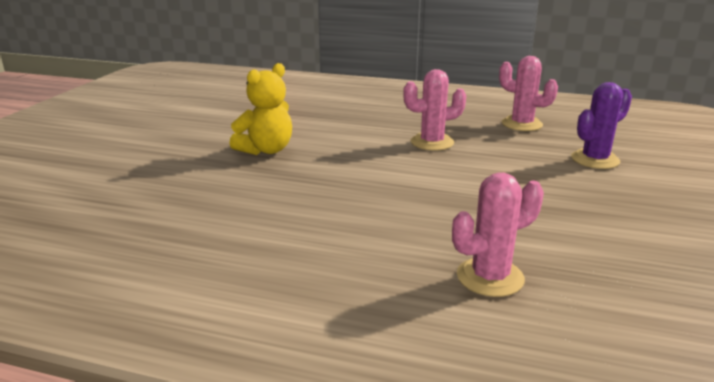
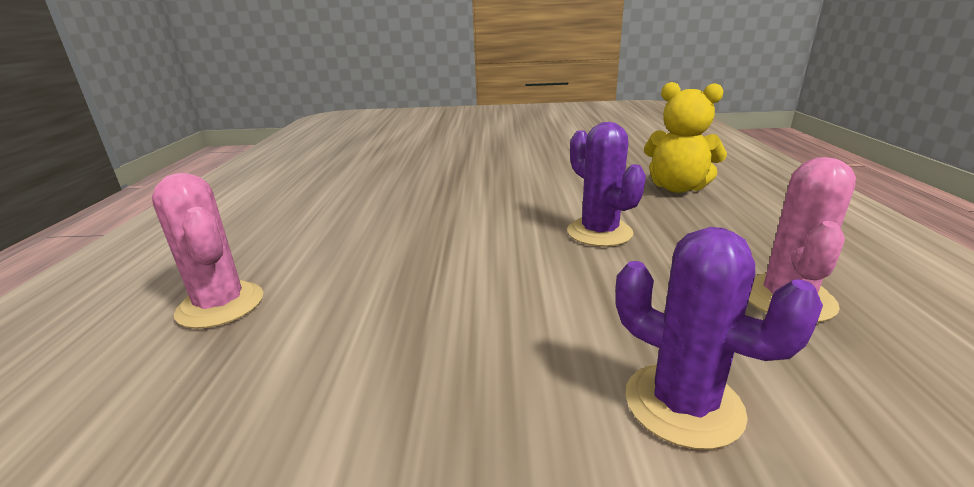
camera: 75 degrees right, 0 degrees up
(266, 150) = (499, 167): yellow teddy bear -> yellow teddy bear (677, 188)
(432, 142) = (599, 232): pink cactus -> purple cactus

